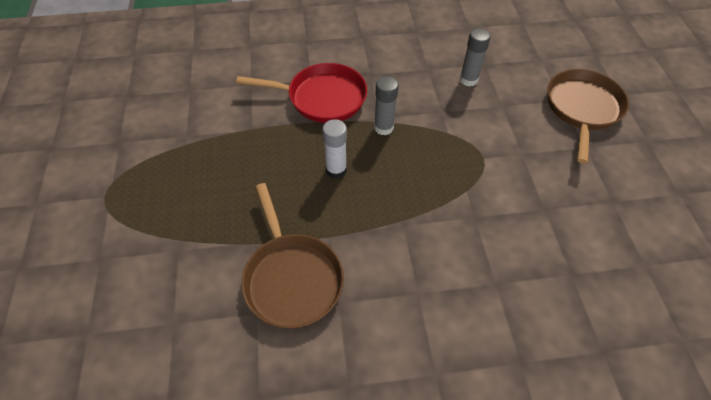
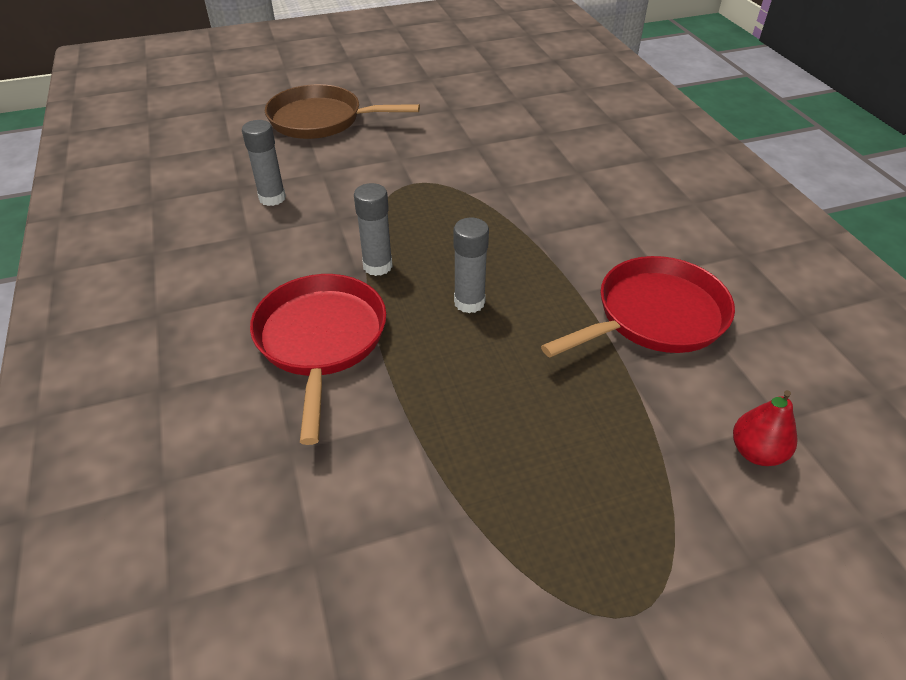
camera: 100 degrees left, 10 degrees down
(158, 293) = (756, 452): none -> red pear
(291, 278) = (654, 316): brown pan -> red pan
(336, 170) = (469, 302): white glue stick -> grey glue stick

